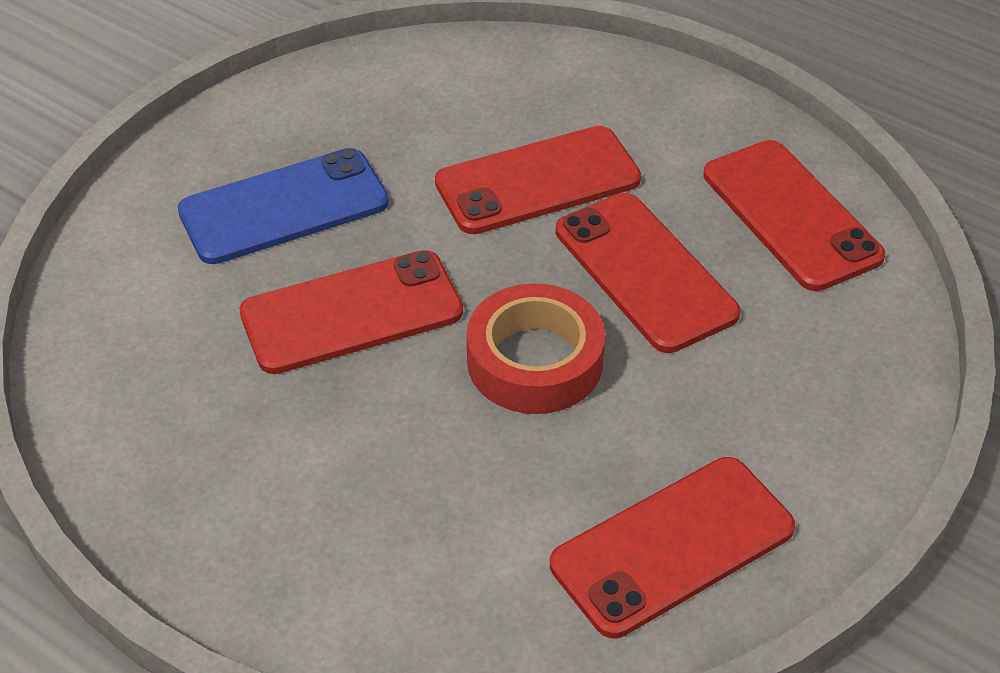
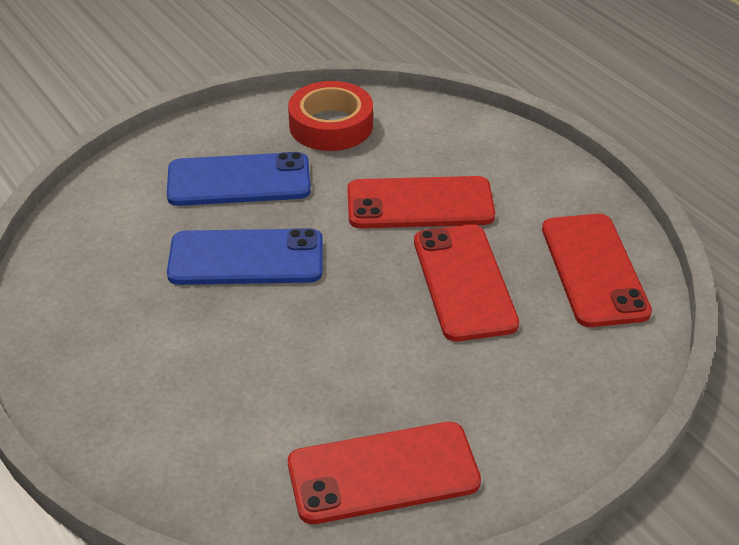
camera: 20 degrees right, 5 degrees down
(351, 313) = (246, 258): red phone -> blue phone
(535, 361) = (353, 321): red tape -> red tape (331, 125)

